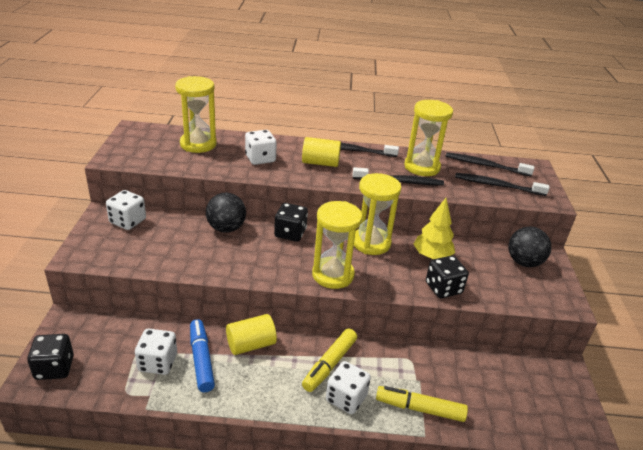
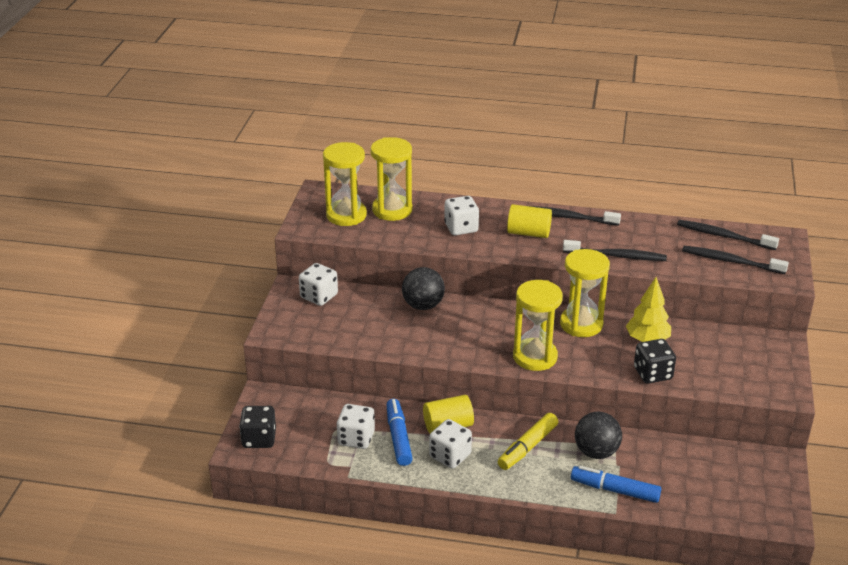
camera: 10 degrees right, 0 degrees up
(290, 233) = (492, 312): black dice -> none
(346, 398) = (541, 477): white dice -> white dice (450, 456)
(420, 409) = (615, 490): yellow marker -> blue marker
(422, 167) = (646, 238): yellow hourglass -> yellow hourglass (346, 215)
(524, 262) = (752, 348): black ball -> black ball (596, 452)

